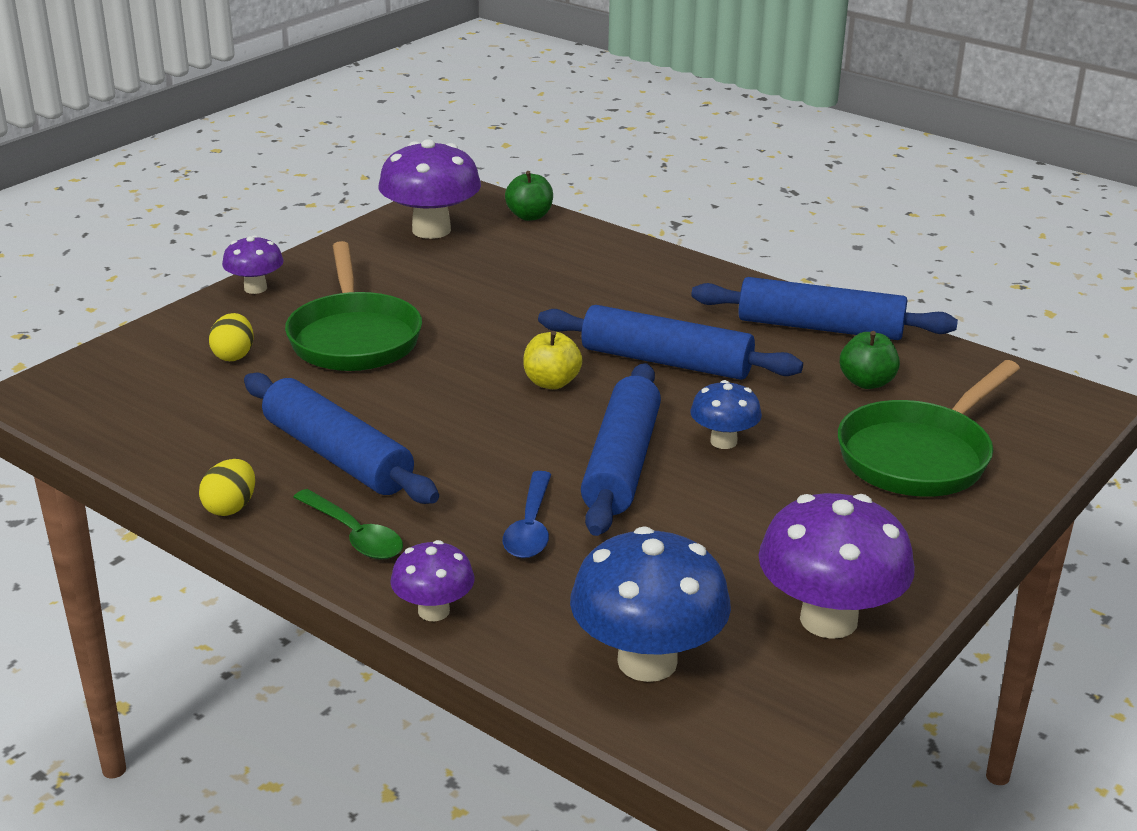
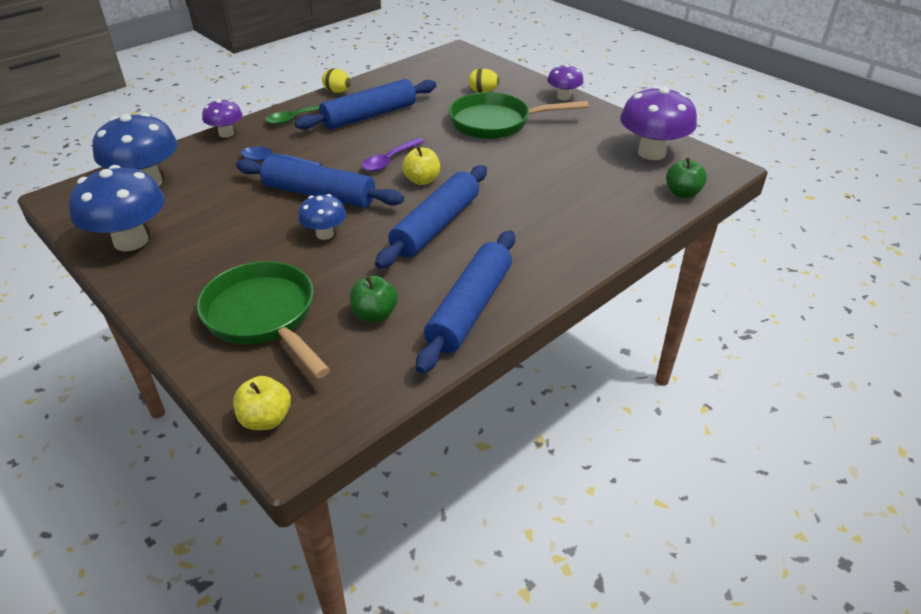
camera: 100 degrees right, 10 degrees up
(498, 416) = (389, 160): none -> purple spoon
(828, 620) = (131, 241): purple mushroom -> blue mushroom
(1067, 422) = (266, 419): none -> yellow apple

